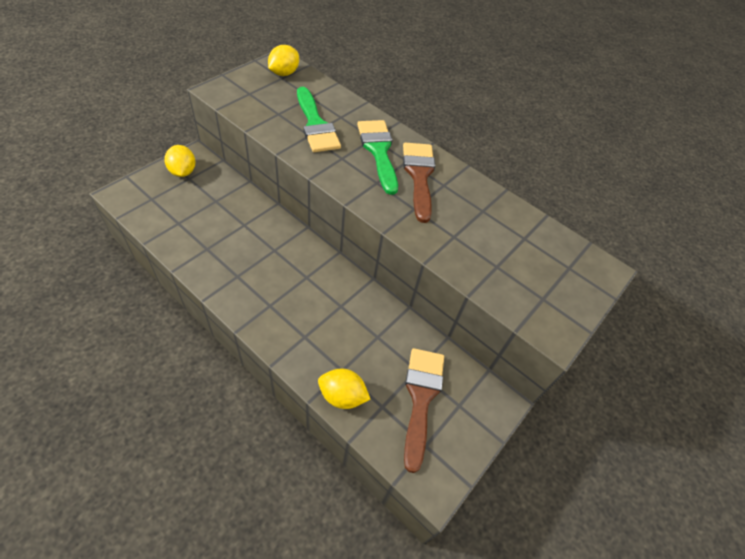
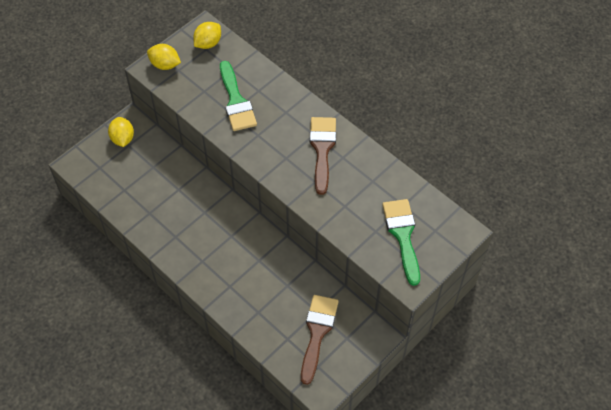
camera: 10 degrees right, 5 degrees up
(342, 396) = (257, 331): yellow lemon -> yellow lemon (165, 65)
(378, 151) = (289, 126): green brush -> green brush (402, 235)

